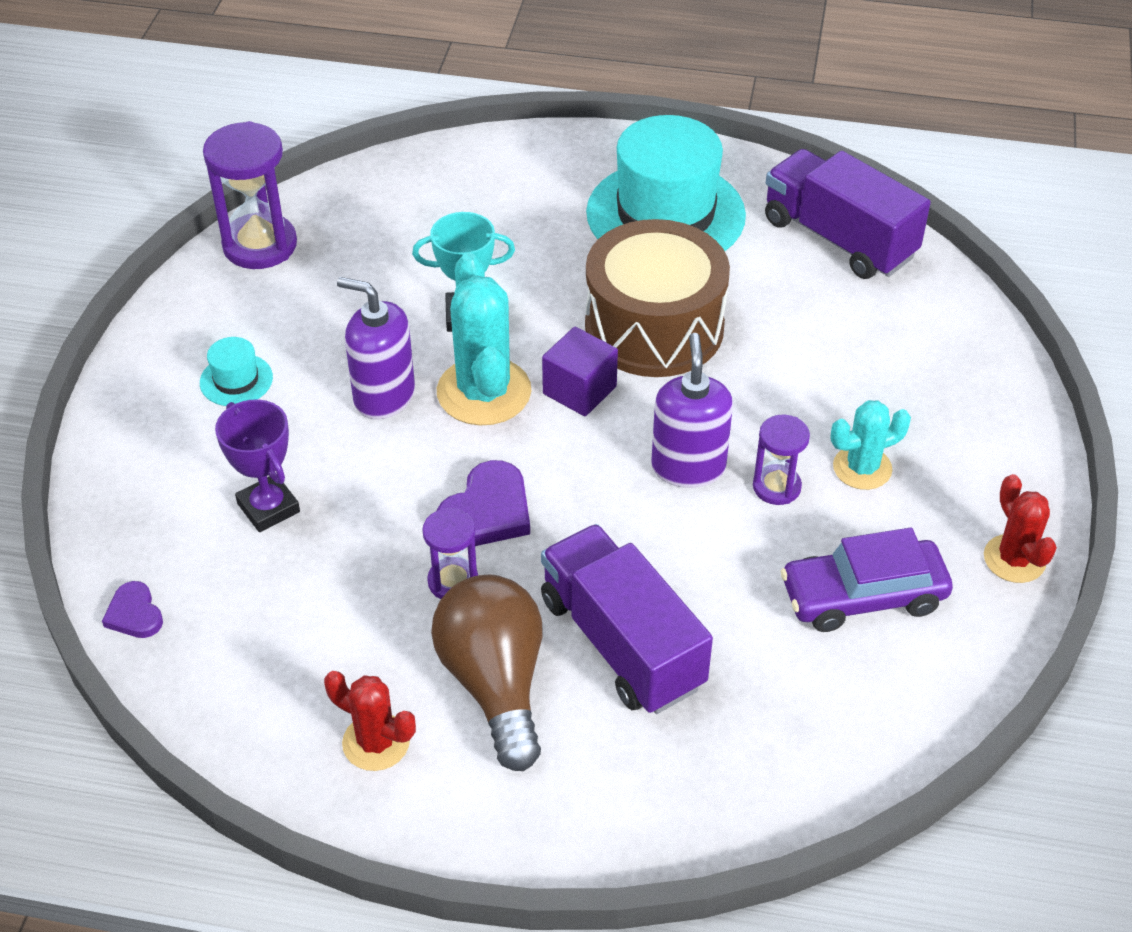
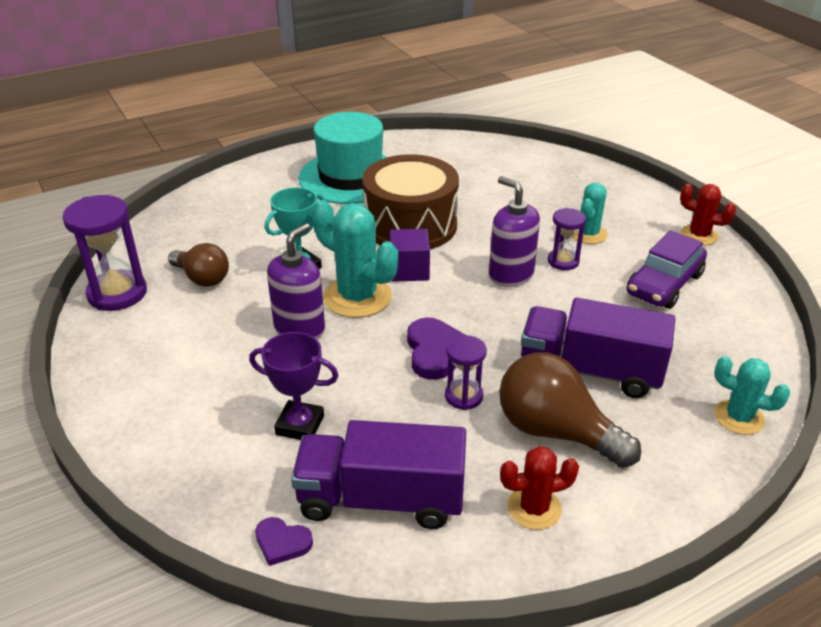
camera: 40 degrees left, 10 degrees down
(236, 380) = (189, 370): turquoise hat -> none
(356, 272) = (202, 278): none -> brown light bulb
(384, 396) = (300, 329): purple soap dispenser -> purple soap dispenser turned 135 degrees clockwise
(713, 809) = (739, 417): none -> turquoise cactus
(838, 238) = (449, 152): purple truck -> purple truck (381, 499)

